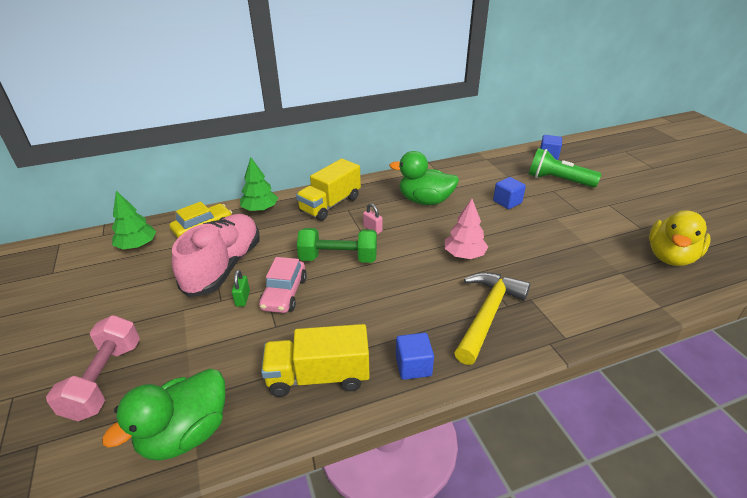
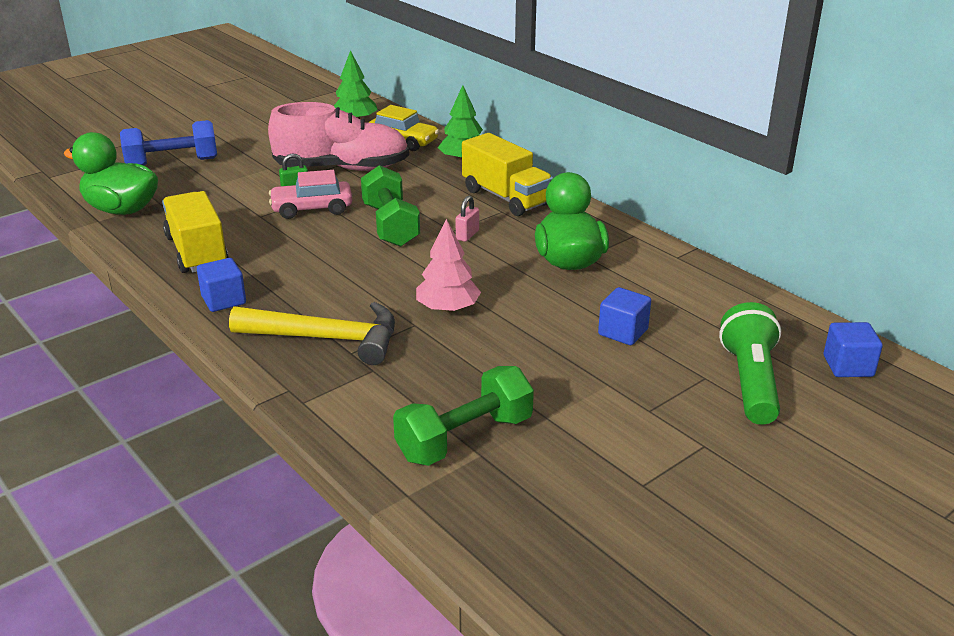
camera: 70 degrees right, 5 degrees down
(105, 379) = (172, 163): pink dumbbell -> blue dumbbell
(330, 204) = (506, 197): yellow truck -> yellow truck turned 150 degrees counterclockwise
(606, 275) = (465, 438): none -> green dumbbell
(670, 257) = (561, 516): yellow duck -> none

